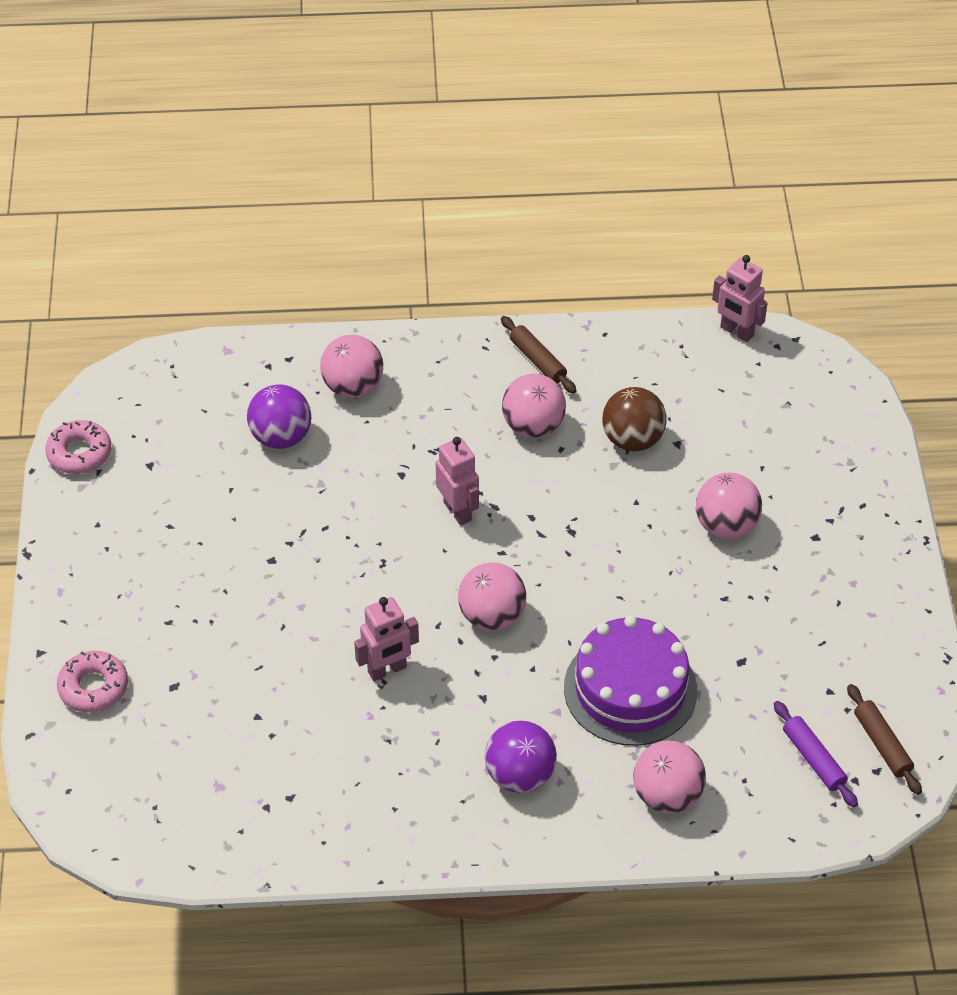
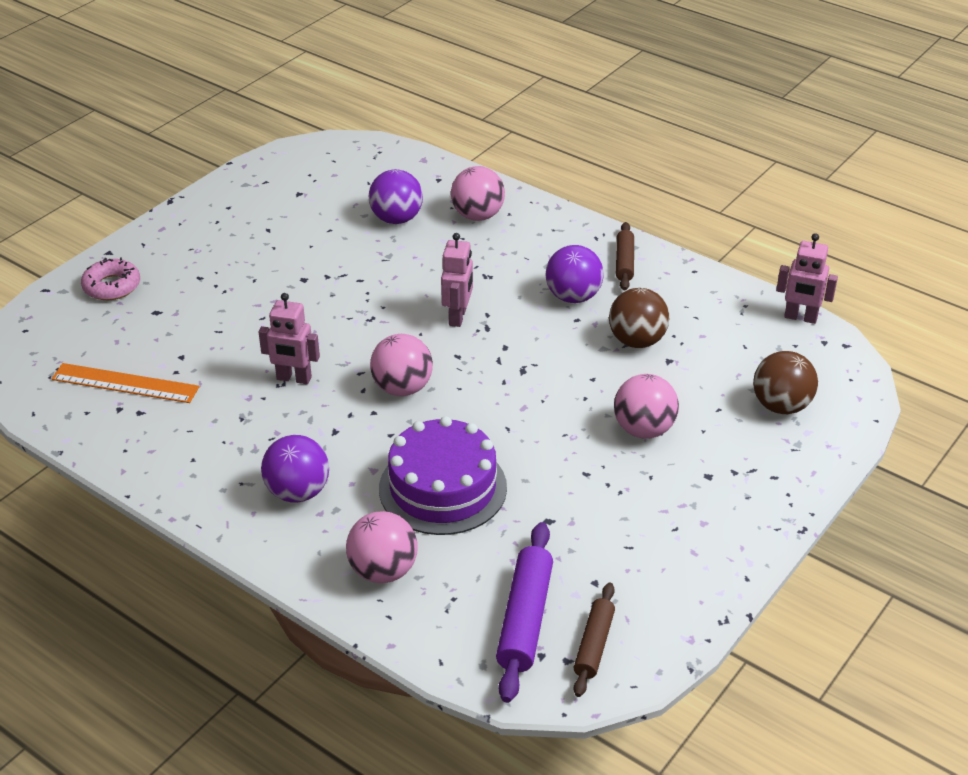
camera: 40 degrees right, 10 degrees down
(79, 453) = (267, 167): pink donut -> none
(239, 778) = (125, 383): none -> orange ruler
(533, 426) = (573, 297): pink ball -> purple ball
(736, 332) = (800, 318): pink robot -> pink robot turned 60 degrees counterclockwise
(805, 433) = (781, 406): none -> brown ball
(814, 759) = (525, 619): purple rolling pin -> purple rolling pin, size x1.59

